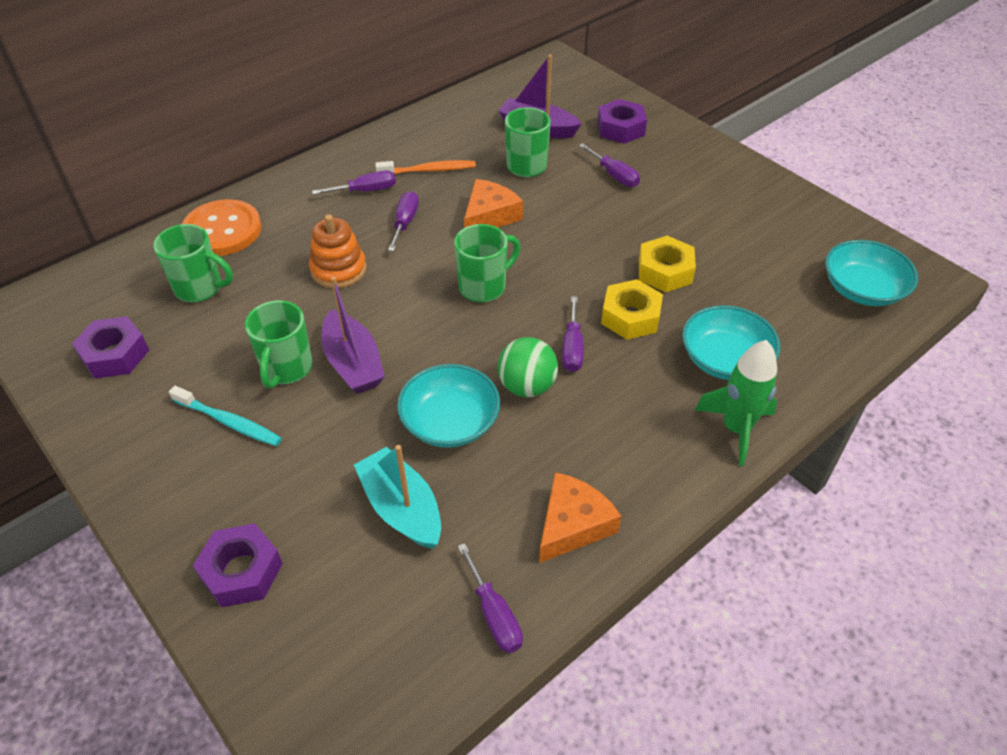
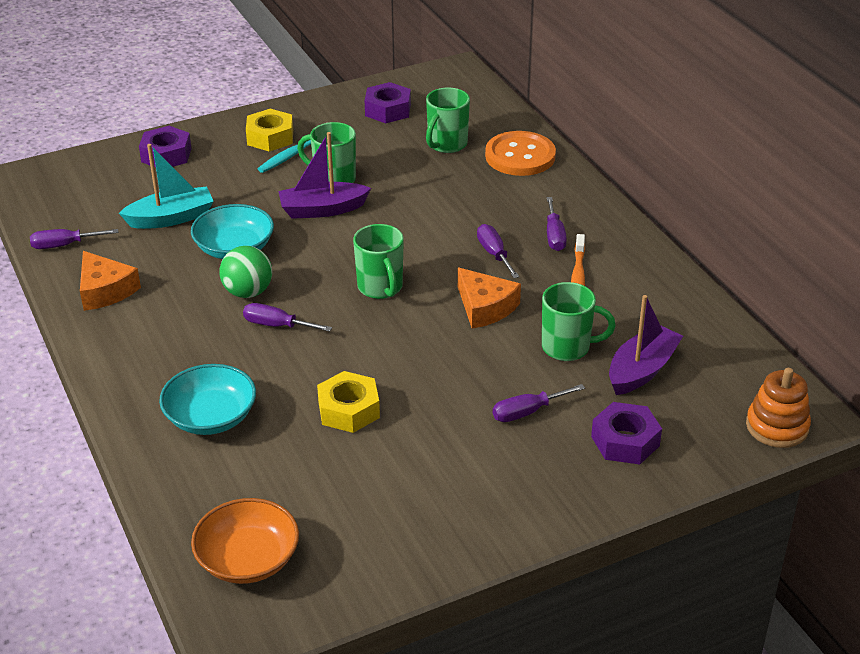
camera: 105 degrees right, 10 degrees down
(338, 270) = (440, 211): orange stacking toy -> orange stacking toy (777, 426)
(405, 222) = (494, 254): purple screwdriver -> purple screwdriver turned 135 degrees counterclockwise
(630, 317) = (297, 370): yellow nut -> yellow nut (270, 137)
(736, 428) = (132, 400): green rocket -> none
(862, 289) = (248, 559): turquoise bowl -> orange bowl

